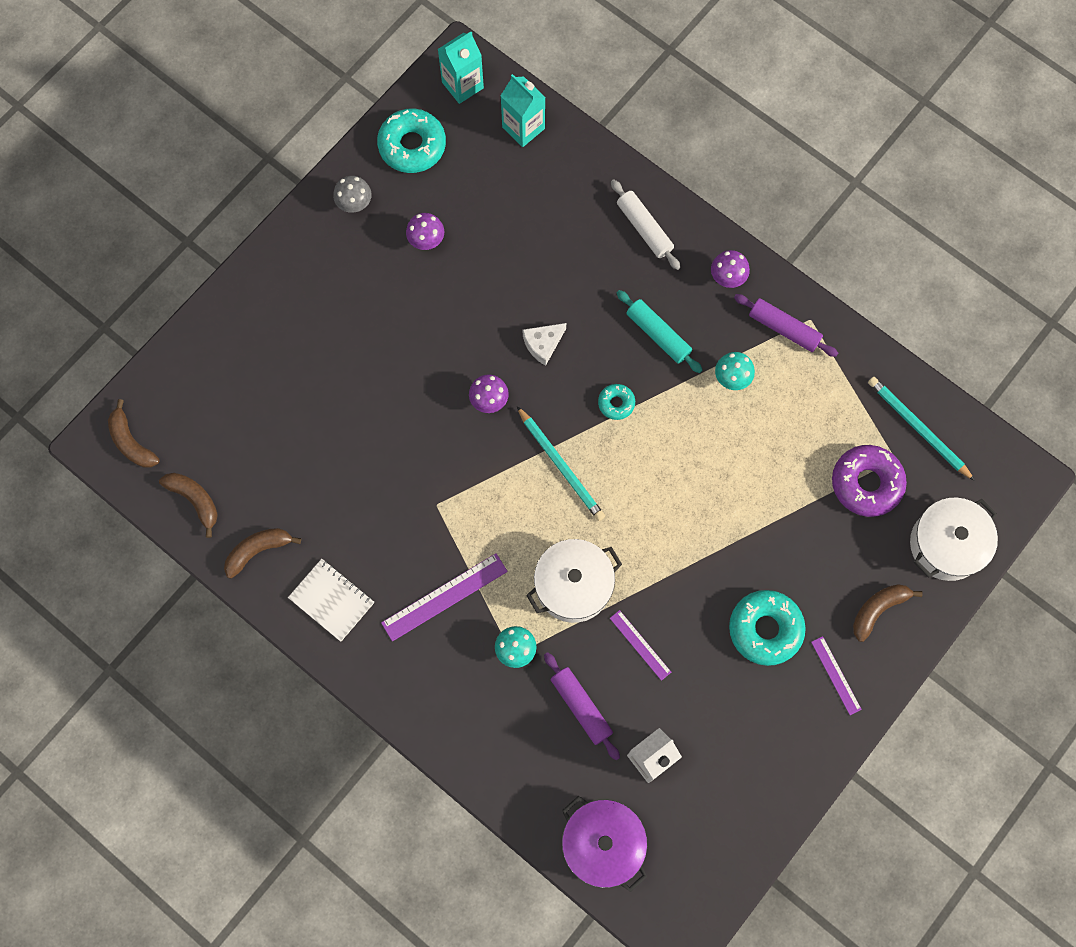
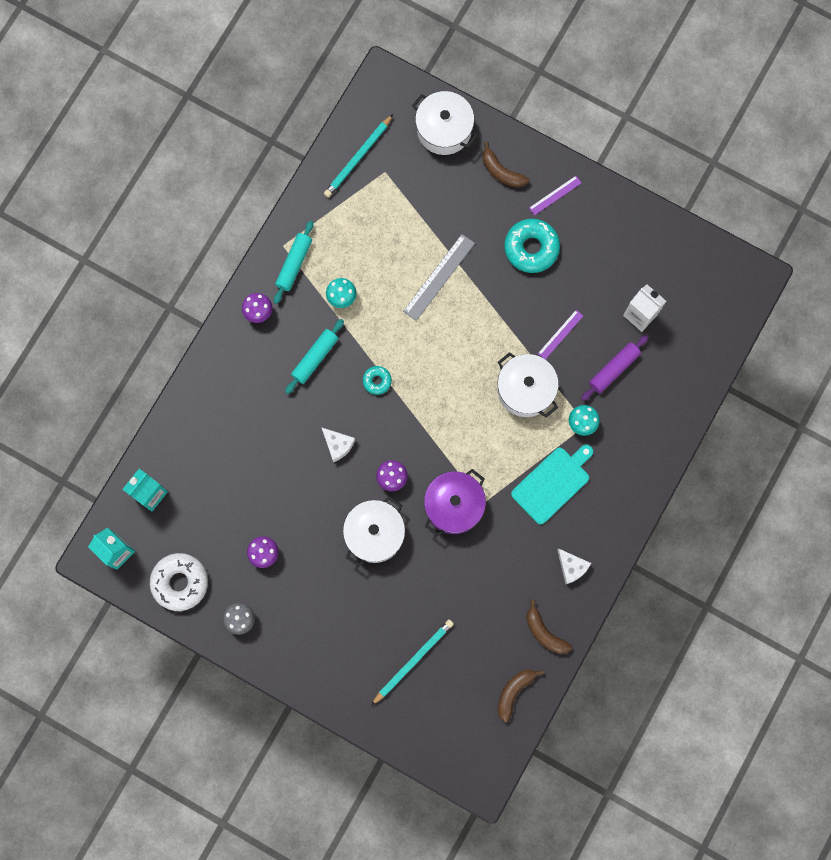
camera: 100 degrees left, 5 degrees up
(131, 442) = (476, 755): brown banana -> none
(332, 600) = (571, 567): white notebook -> white cheese
(412, 146) = (180, 582): turquoise donut -> white donut
(424, 369) = (374, 534): none -> white pot
(444, 597) = (552, 483): purple ruler -> turquoise cutting board
(561, 465) = (434, 414): turquoise pencil -> turquoise pencil (413, 661)
(602, 843) = (706, 339): purple pot -> purple pot (454, 505)
(644, 228) = (226, 382): white rolling pin -> none
(742, 502) = (439, 277): none -> grey ruler
(784, 328) = (294, 264): purple rolling pin -> turquoise rolling pin
(866, 483) = (407, 190): purple donut -> none

